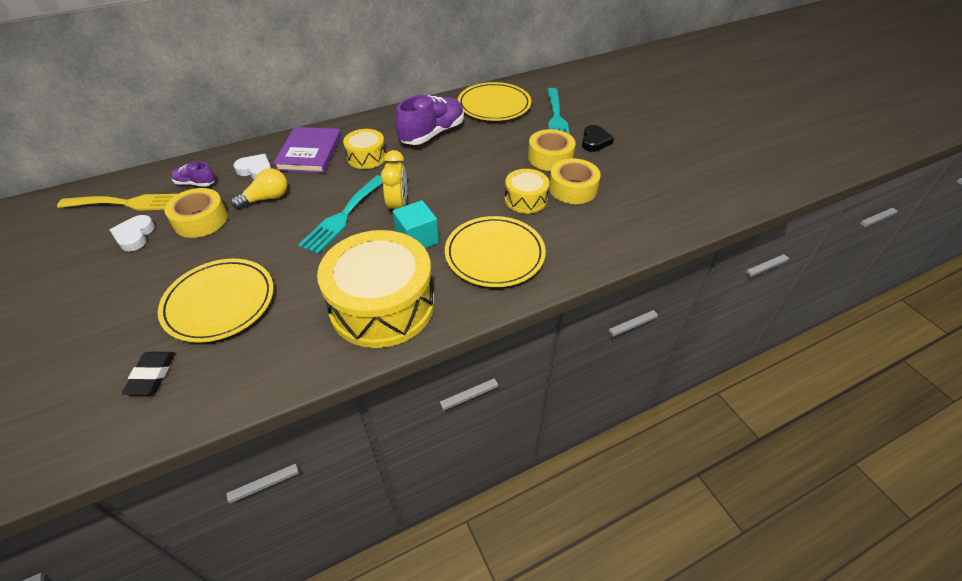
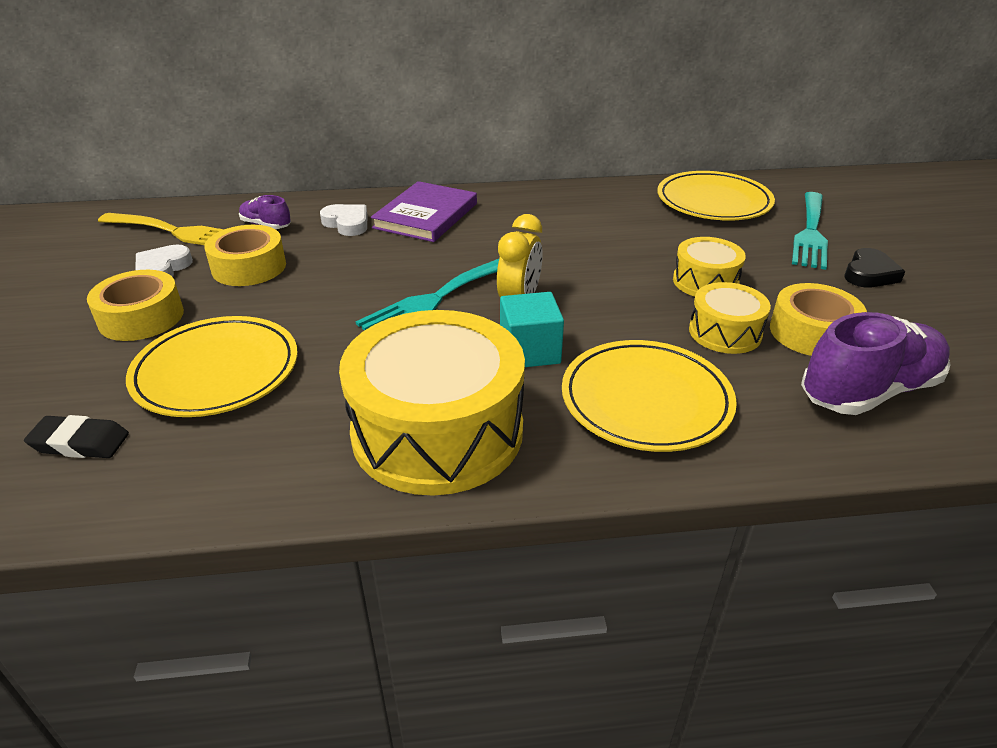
camera: 20 degrees right, 10 degrees down
(152, 375) = (80, 443): black eraser -> black eraser turned 75 degrees clockwise
(266, 198) = (343, 258): yellow light bulb -> none
(366, 157) = (500, 234): yellow drum -> yellow drum (705, 282)
(432, 134) = (606, 221): purple shoe -> purple shoe (868, 391)
(550, 157) = (785, 282): yellow tape -> yellow tape (141, 317)

